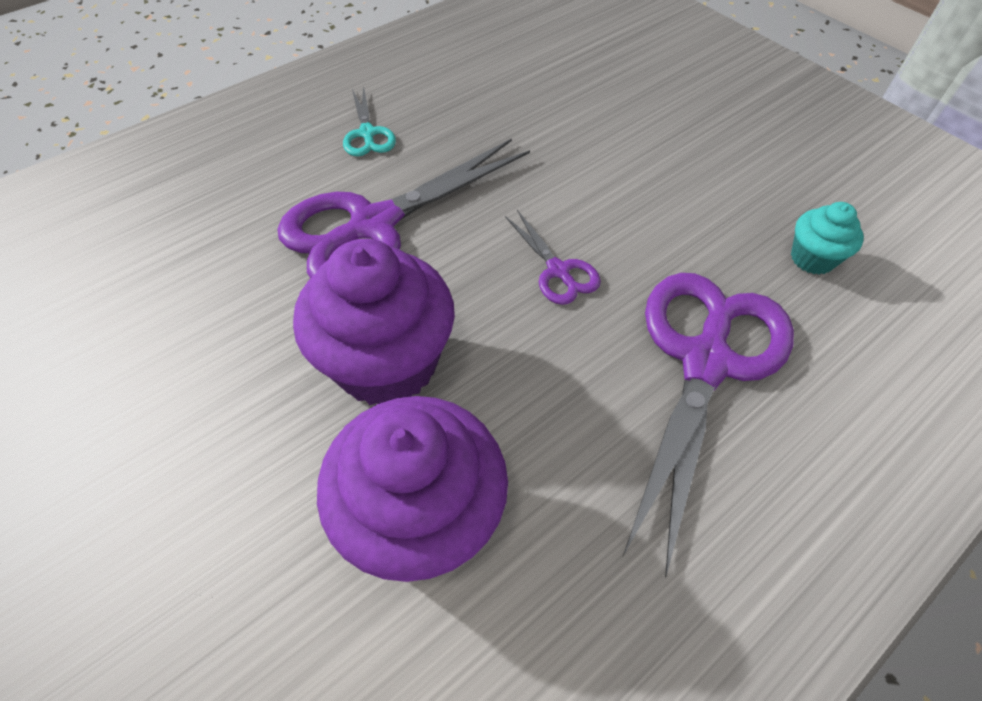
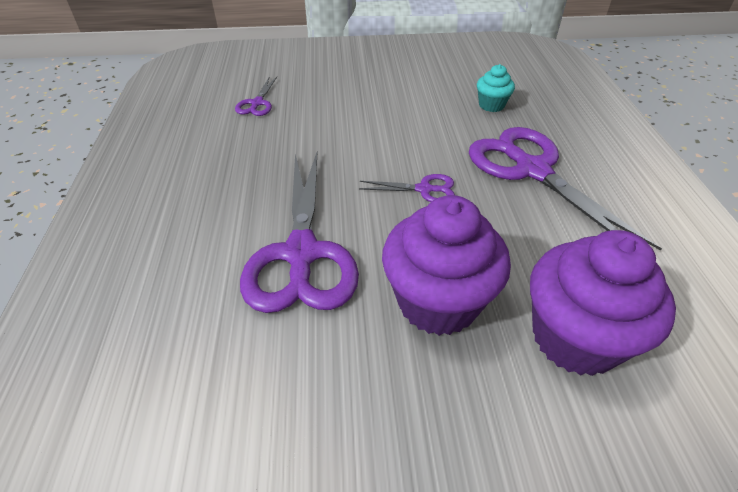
camera: 55 degrees left, 10 degrees down
(367, 133) = (201, 216): turquoise scissors -> none
(570, 67) = (257, 103): none -> purple scissors

